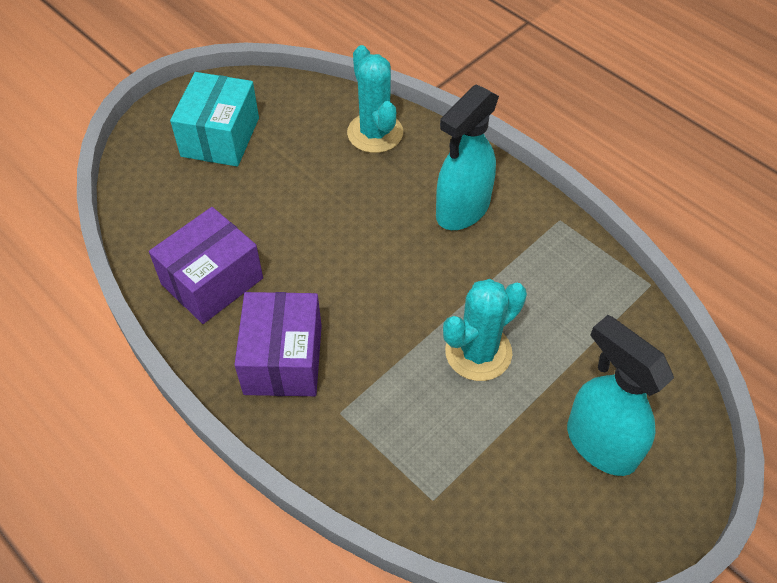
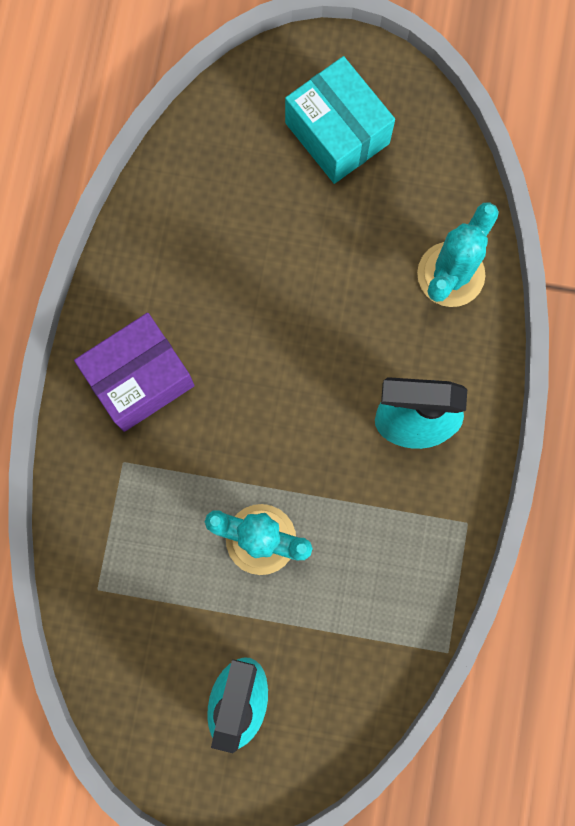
camera: 55 degrees right, 25 degrees up
(212, 281) = (173, 259): purple box -> none
(220, 137) = (337, 133): turquoise box -> turquoise box turned 75 degrees clockwise

